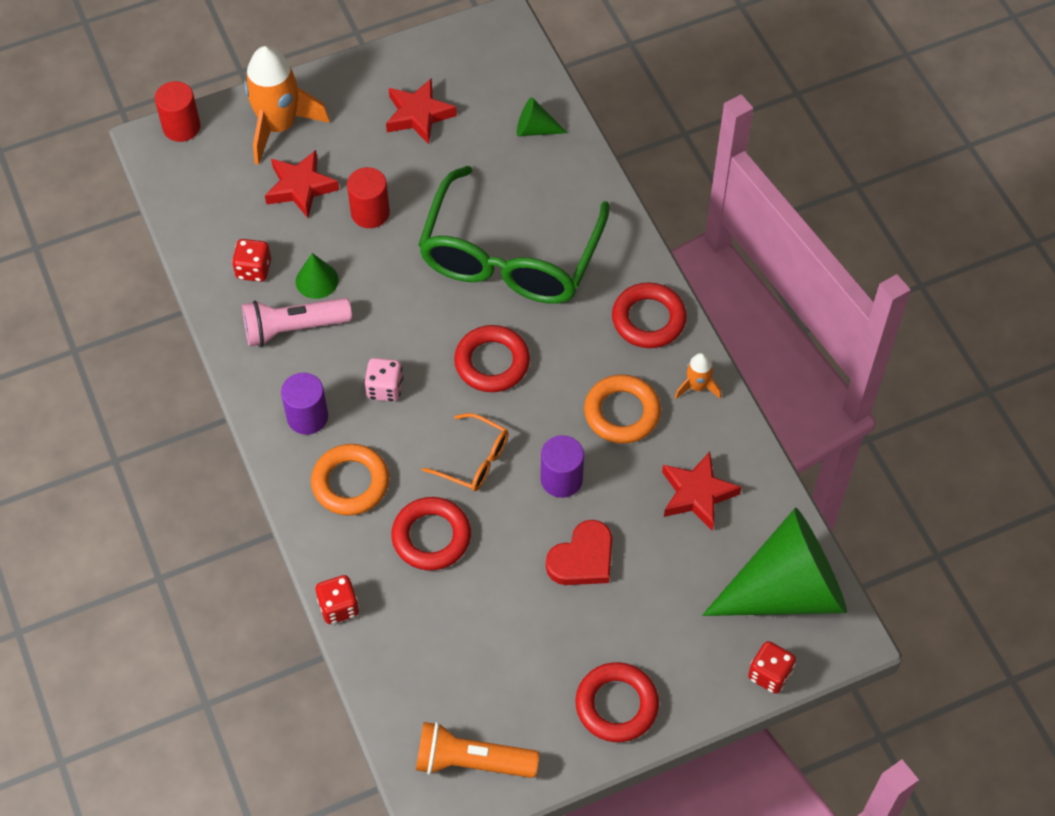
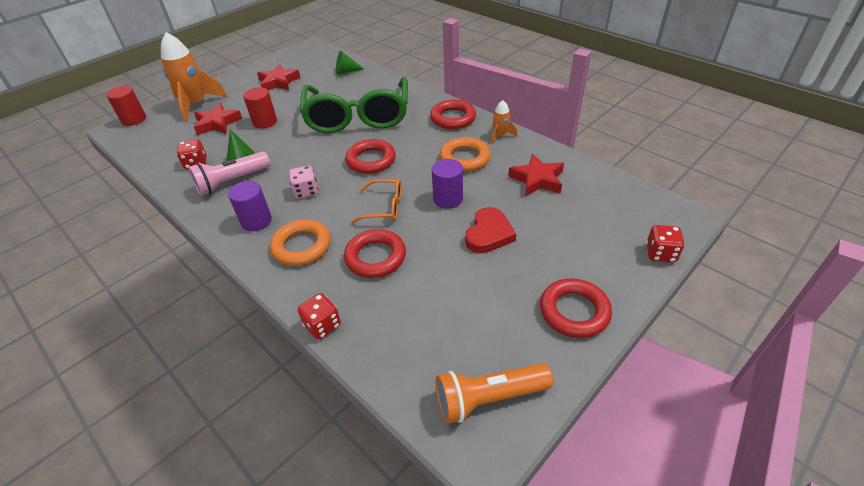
camera: 20 degrees left, 15 degrees down
(786, 590) = (630, 206): green cone -> none

